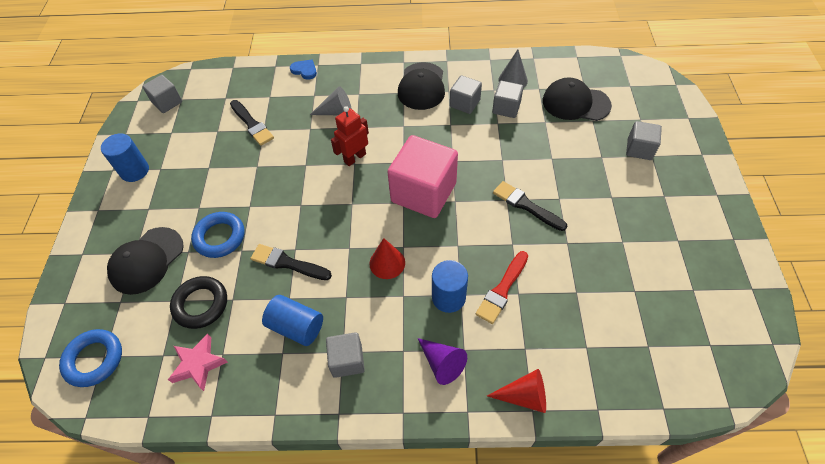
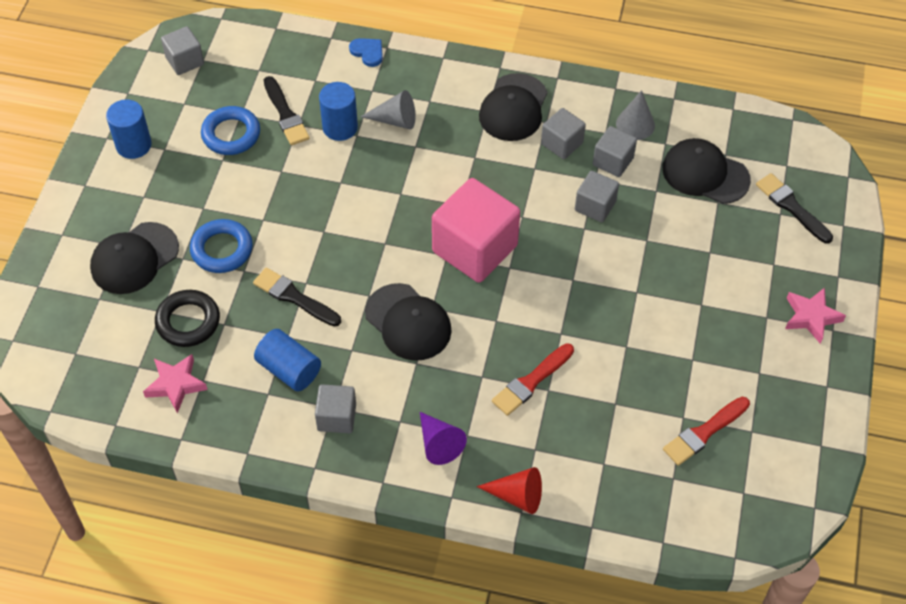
camera: 10 degrees right, 0 degrees up
(94, 359) = (65, 354): blue ring -> blue ring (231, 134)
(354, 158) = (403, 186): red robot -> none
(387, 263) = (408, 322): red cone -> black cap
(448, 297) = (467, 376): blue cylinder -> blue cylinder (340, 127)
(526, 205) = (593, 292): black brush -> black brush (791, 207)
(639, 149) = (761, 252): grey cube -> grey cube (595, 206)
(656, 300) = (704, 433): none -> red brush
(697, 188) = (811, 317): none -> pink star

